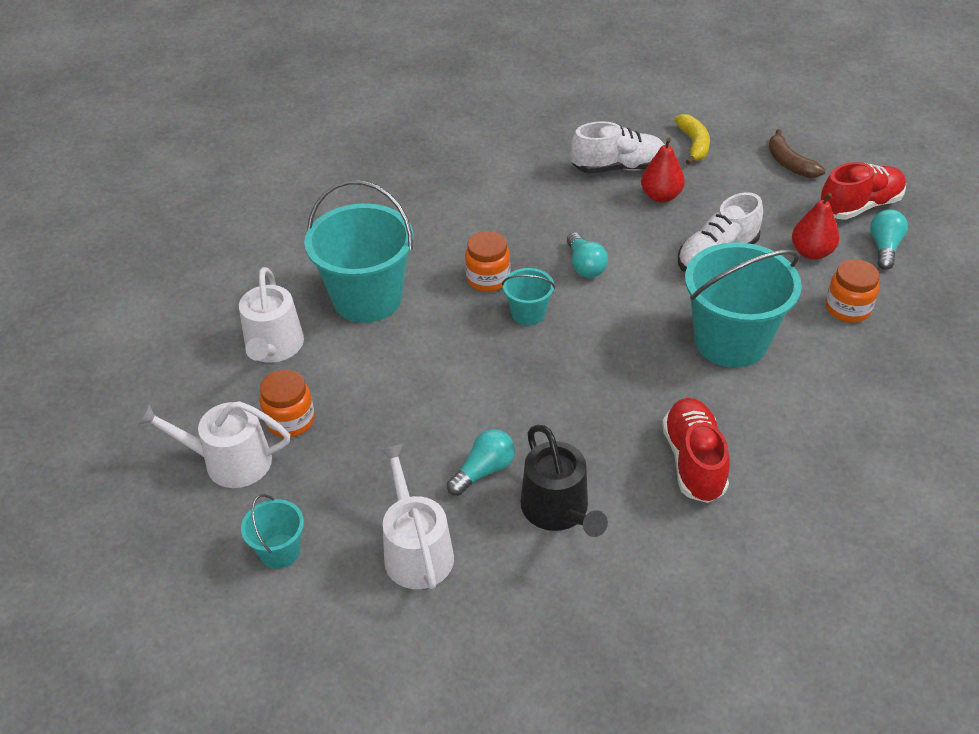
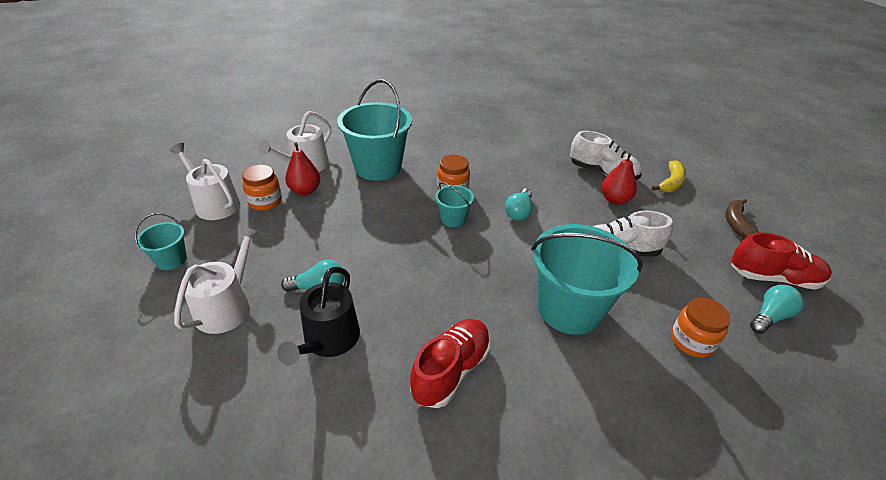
camera: 35 degrees right, 5 degrees down
(811, 252) = (698, 287): red pear -> red pear (305, 190)

